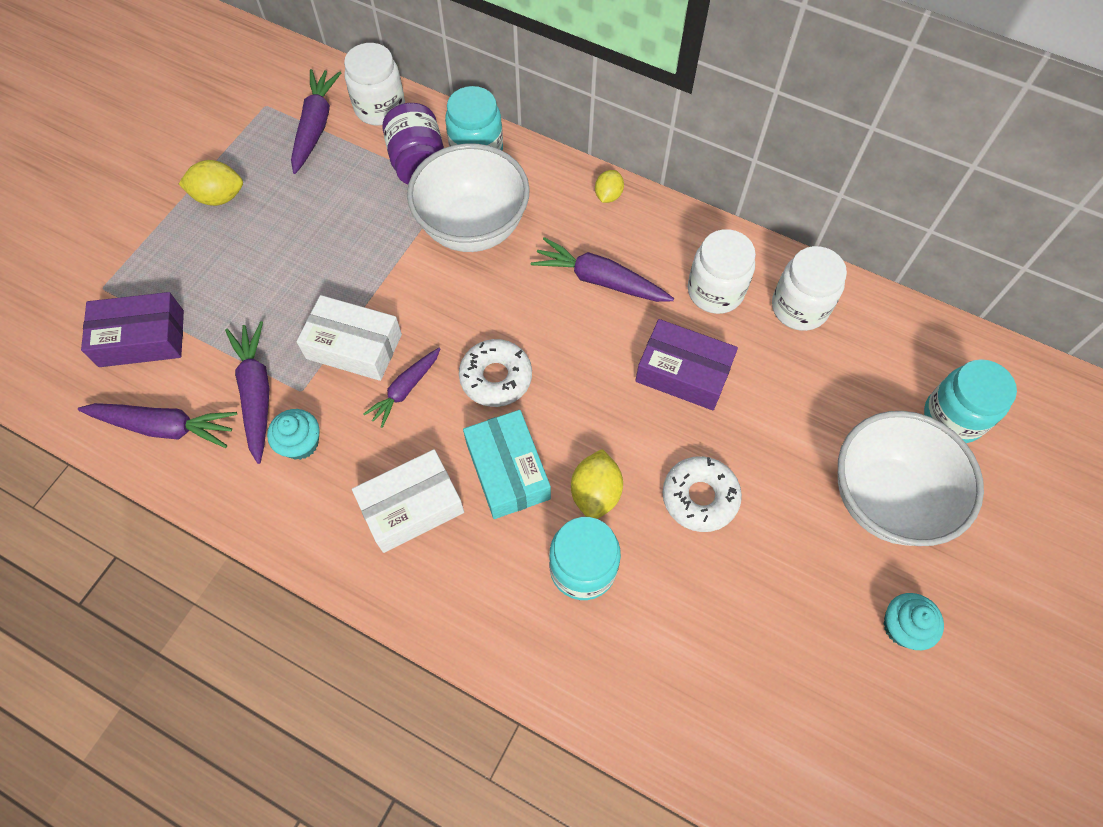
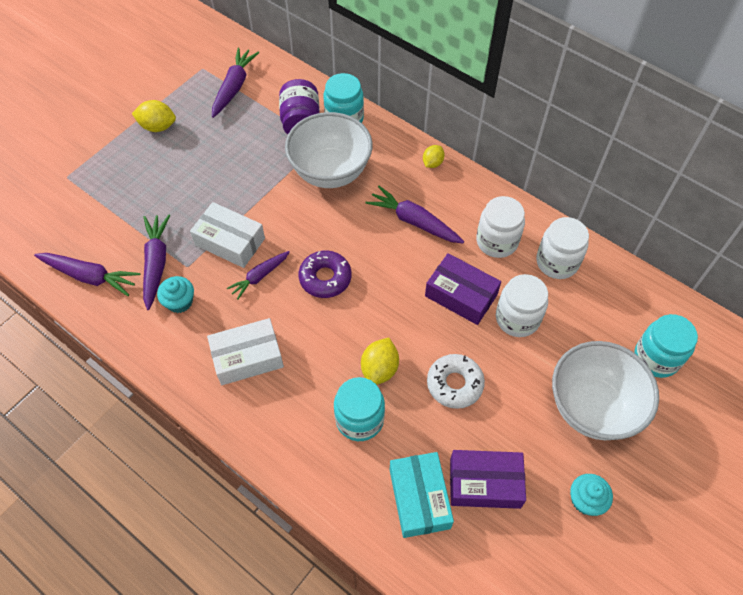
camera: 10 degrees right, 5 degrees down
(142, 338) = (86, 215): purple box -> purple box (484, 483)
(380, 108) = (282, 80): white jar -> white jar (517, 318)
(496, 377) = (325, 278): white donut -> purple donut
(507, 471) = (320, 343): turquoise box -> turquoise box (419, 498)

